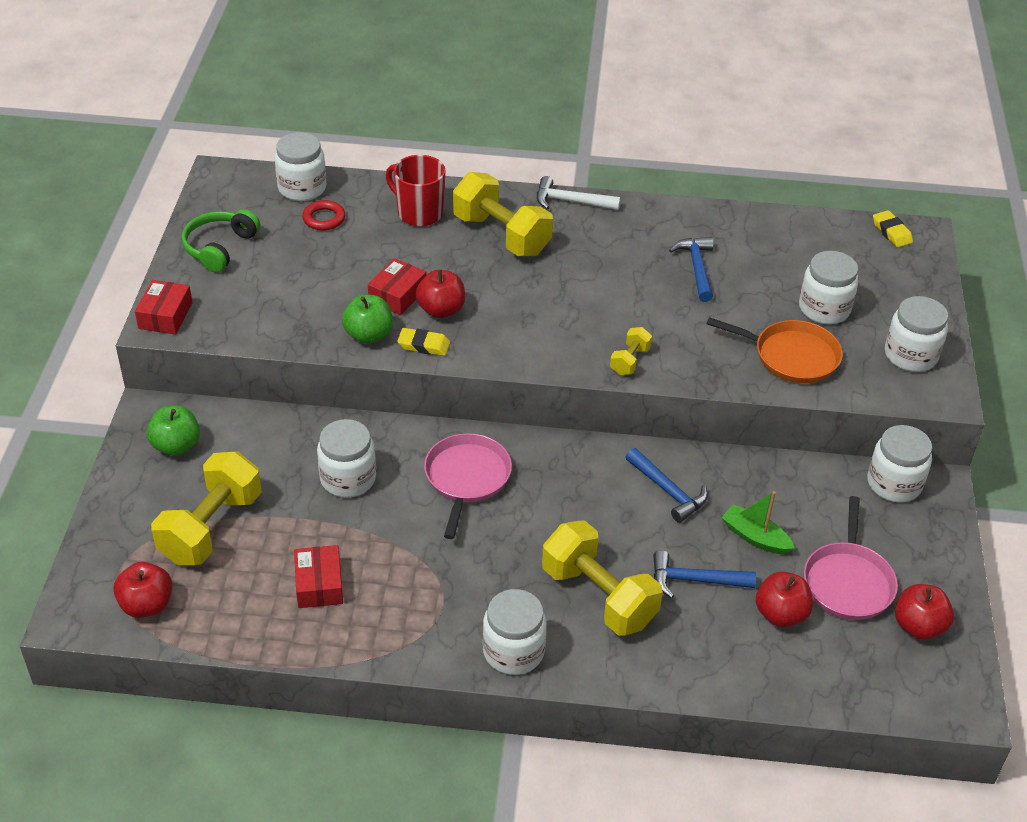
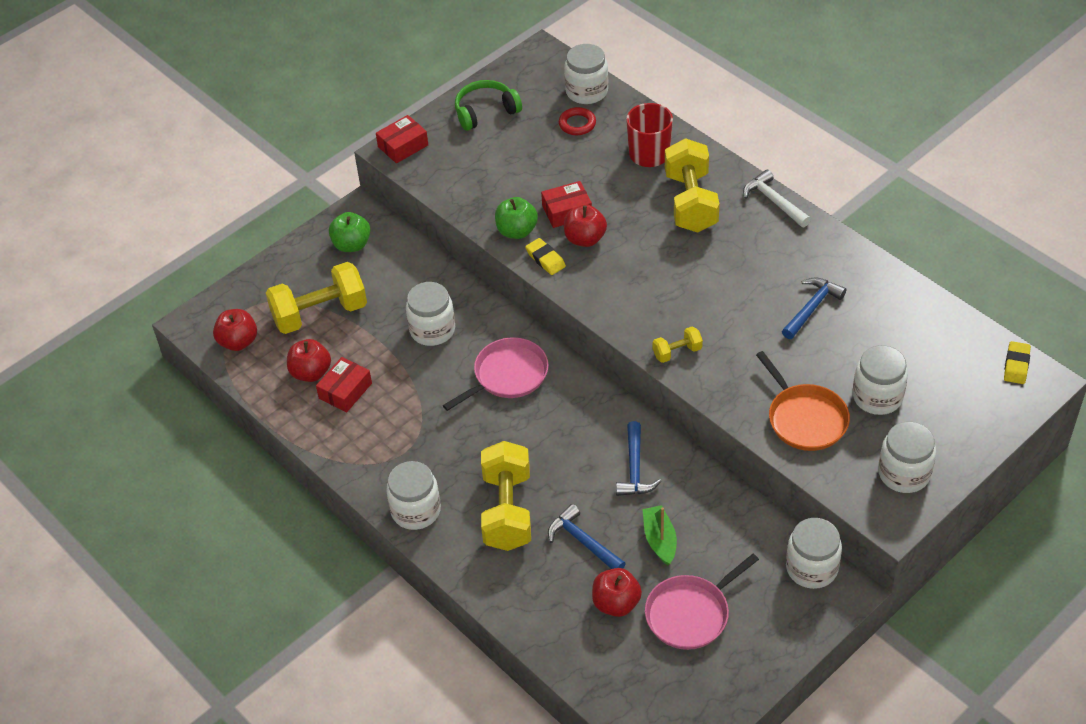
camera: 45 degrees right, 5 degrees up
(918, 626) = (705, 678): red apple -> red apple (311, 373)

